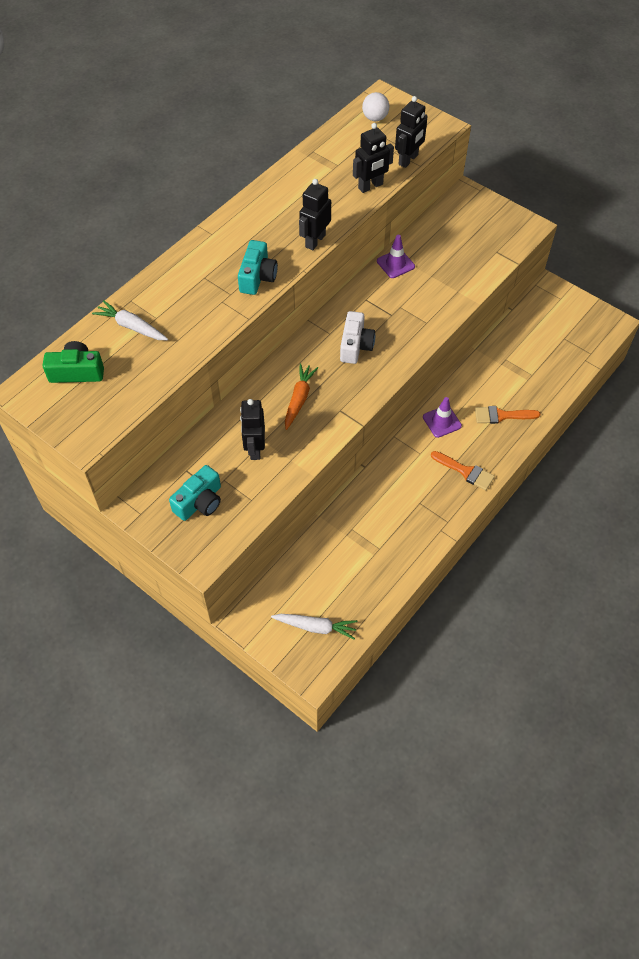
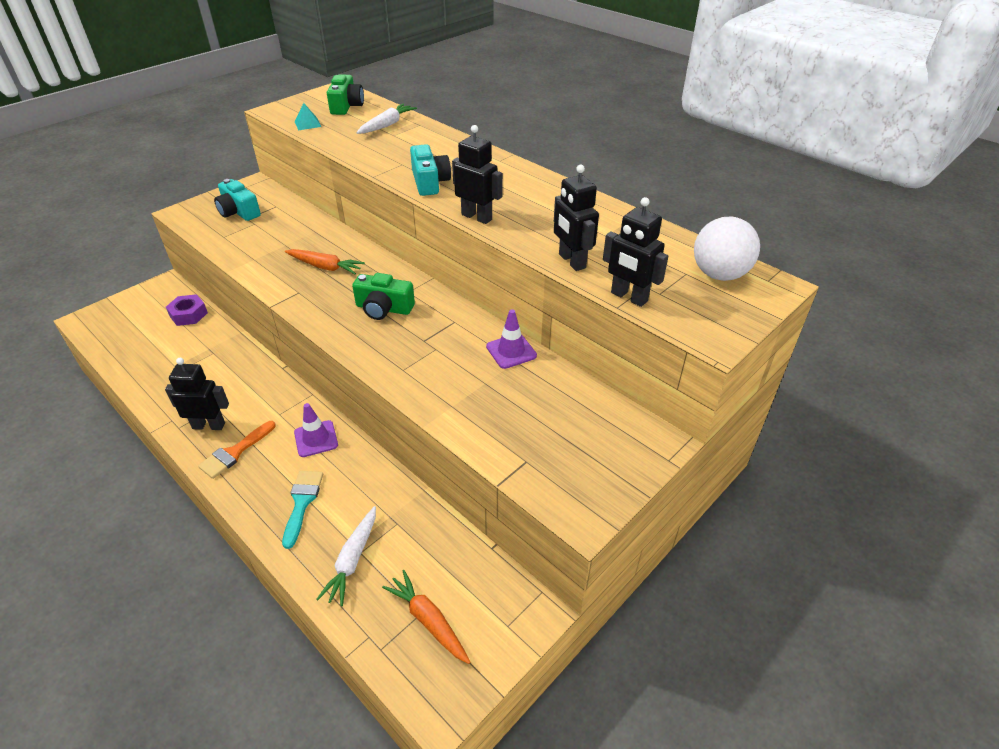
camera: 95 degrees right, 15 degrees down
(126, 397) = (308, 124): none -> turquoise pyramid
(255, 448) = (279, 240): black robot -> black robot (209, 425)
(257, 277) = (429, 182): turquoise camera -> turquoise camera turned 120 degrees counterclockwise
(296, 572) = (188, 314): none -> purple nut
(316, 627) = (127, 323): white carrot -> white carrot (352, 560)
(355, 345) = (384, 308): white camera -> green camera
(375, 118) = (719, 274): white ball -> white ball, size x1.52
(501, 415) = (302, 502): orange brush -> turquoise brush
(567, 334) = (428, 620): none -> orange carrot

